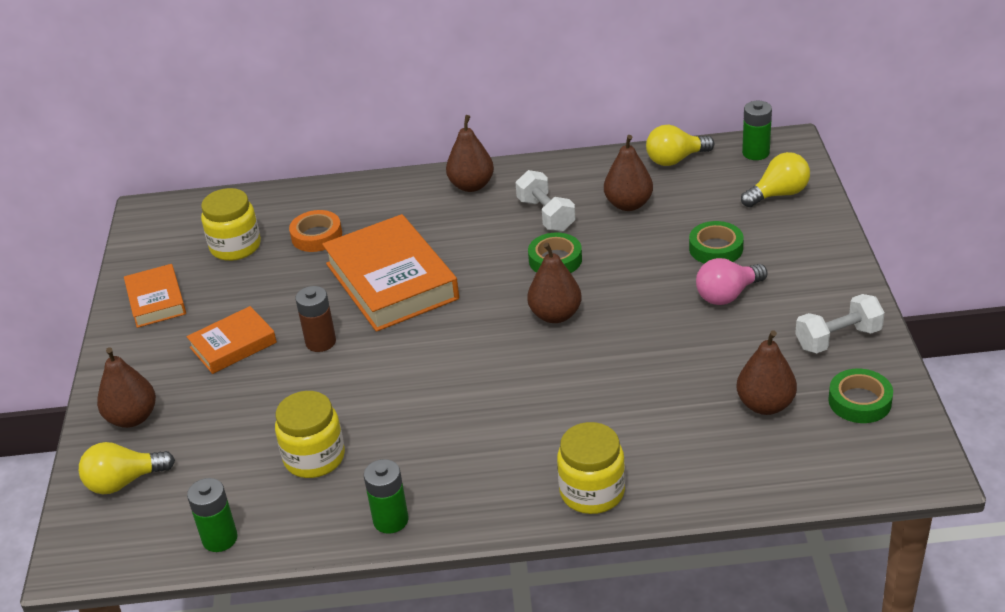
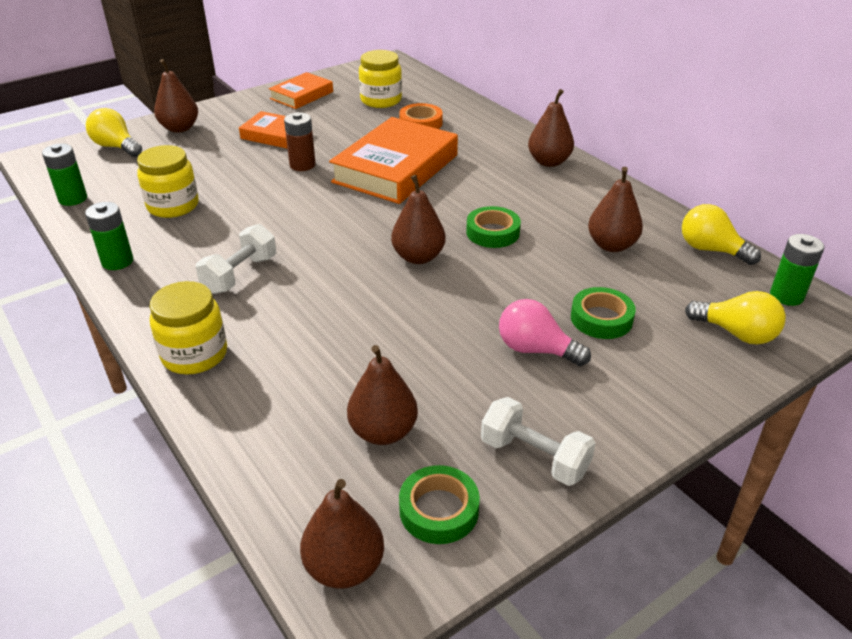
camera: 55 degrees right, 0 degrees up
(546, 215) = (549, 208): white dumbbell -> white dumbbell (240, 274)
(884, 463) = (344, 567): none -> brown pear

